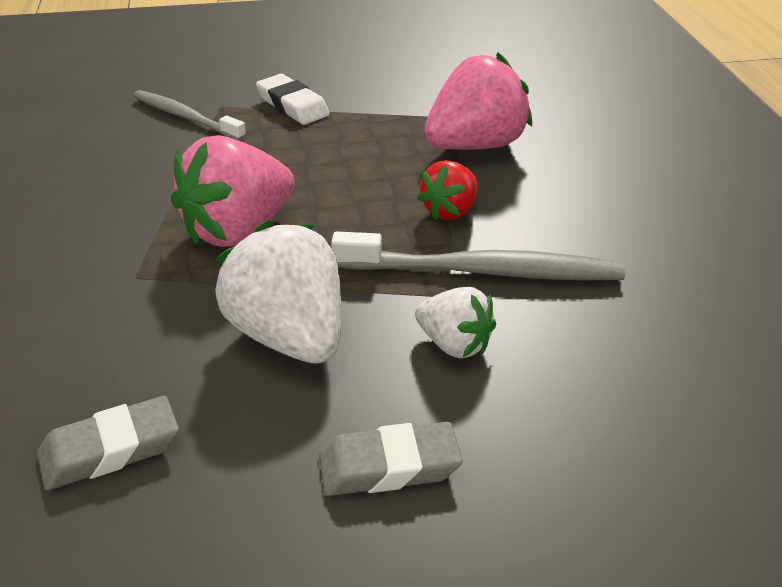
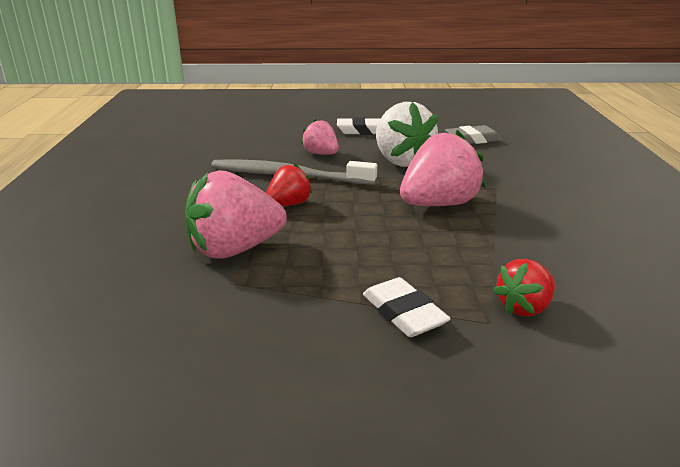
camera: 170 degrees left, 10 degrees down
(186, 117) = (524, 307): grey toothbrush -> red strawberry
(389, 466) = (362, 131): grey eraser -> white eraser
(454, 344) = (321, 154): white strawberry -> pink strawberry

